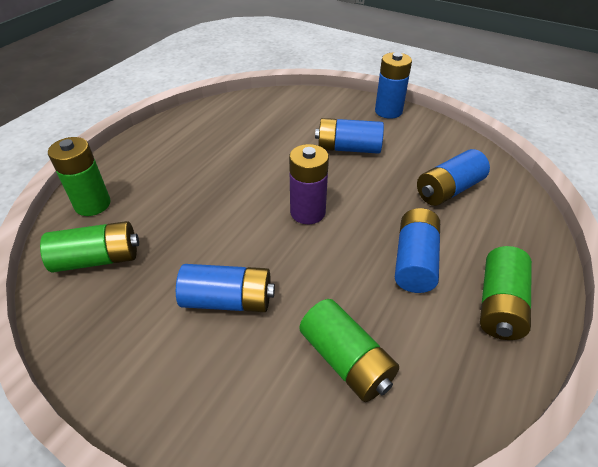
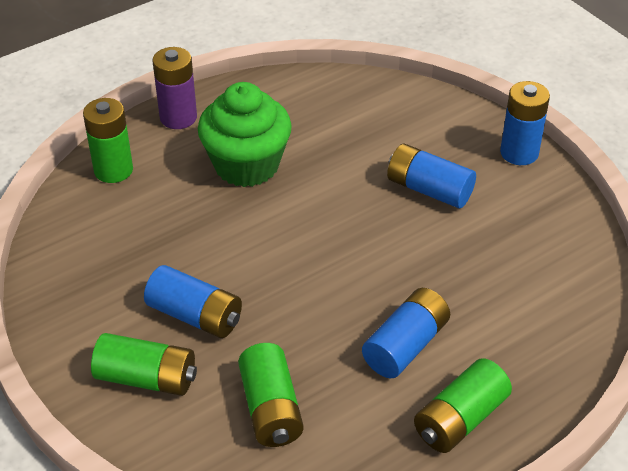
camera: 25 degrees right, 0 degrees up
(98, 259) = (95, 232): green battery -> green battery (146, 378)
(205, 170) = (246, 165): none -> green cupcake
(307, 212) = (328, 253): purple battery -> purple battery (178, 117)
(448, 190) = (510, 281): blue battery -> none

